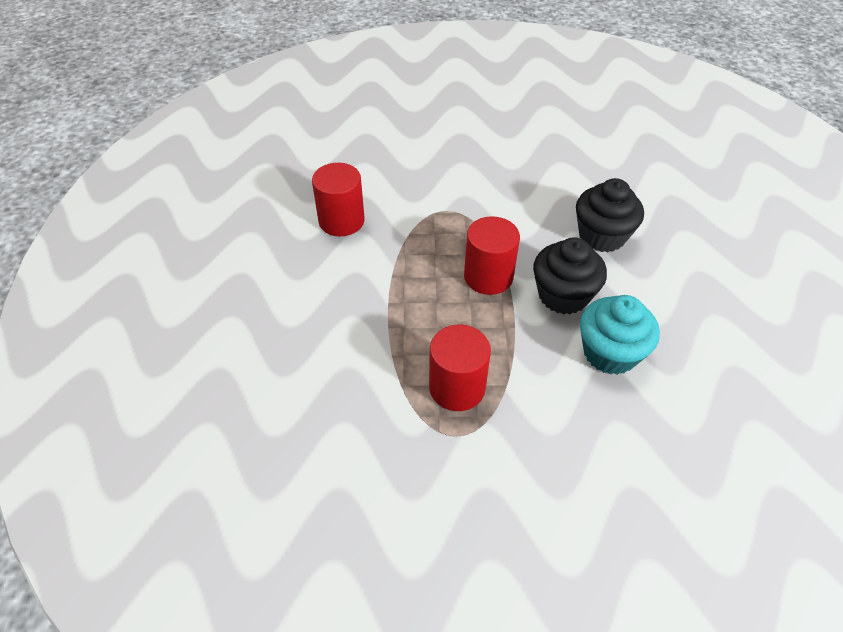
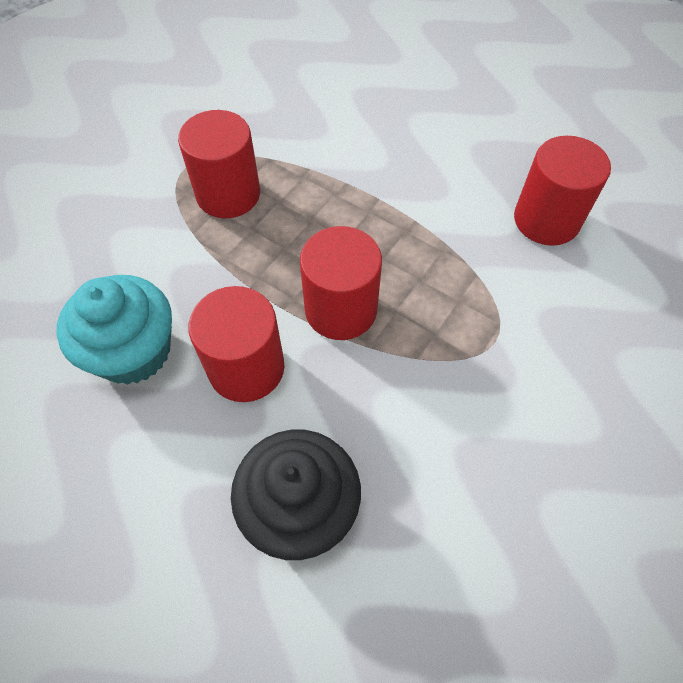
camera: 125 degrees right, 10 degrees up
(563, 295) = (246, 368): black cupcake -> red cylinder

